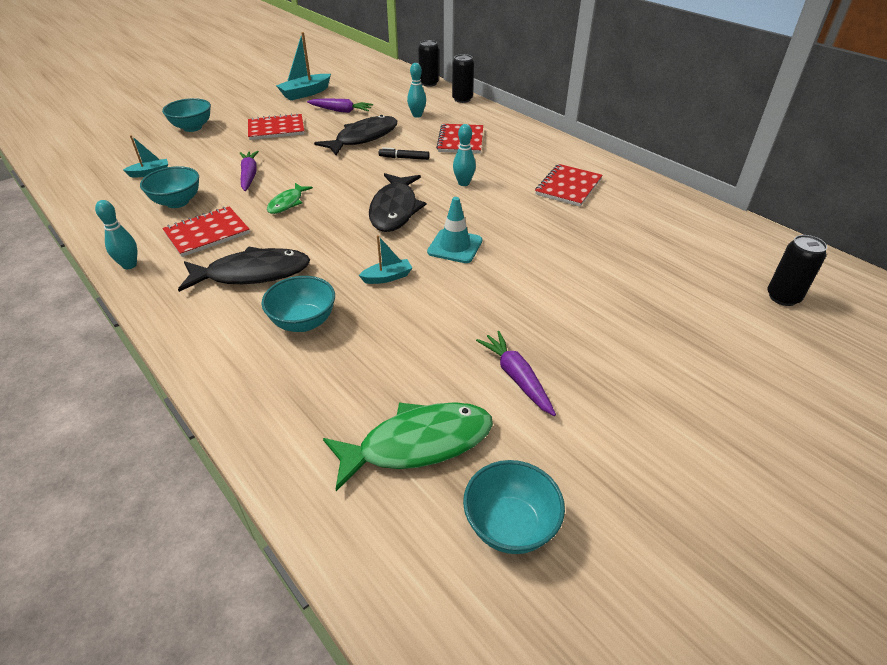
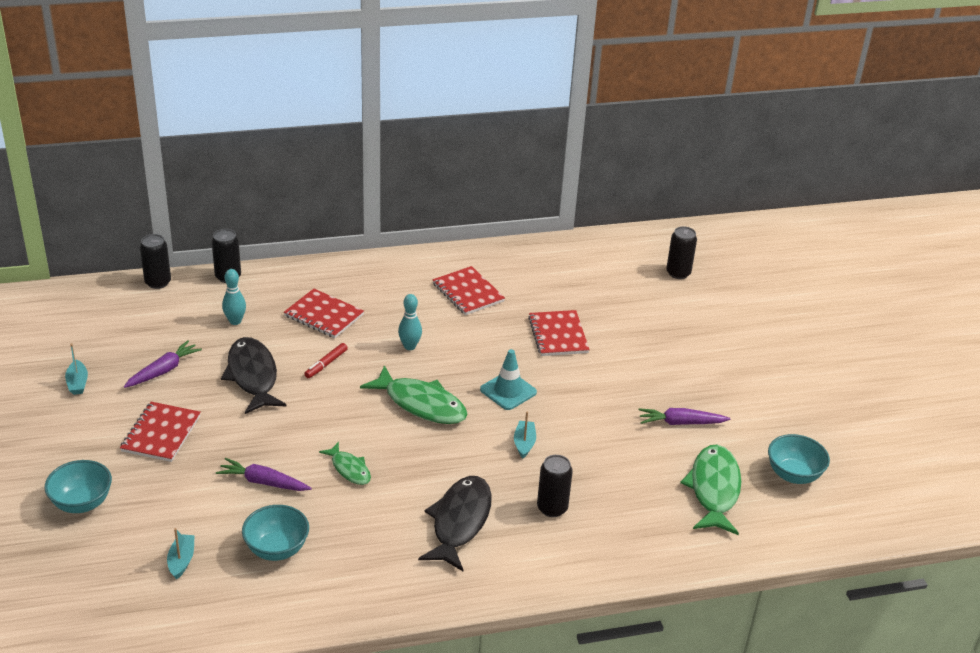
camera: 65 degrees left, 5 degrees down
(129, 265) = (381, 604): turquoise bowling pin -> none
(207, 233) = (363, 538): red notebook -> red notebook (558, 335)
(303, 322) = (552, 508): turquoise bowl -> black can
(305, 93) = (77, 383): turquoise boat -> turquoise boat, size x0.58
(394, 209) = (421, 404): black fish -> green fish
(404, 158) = (326, 364): black marker -> red marker

